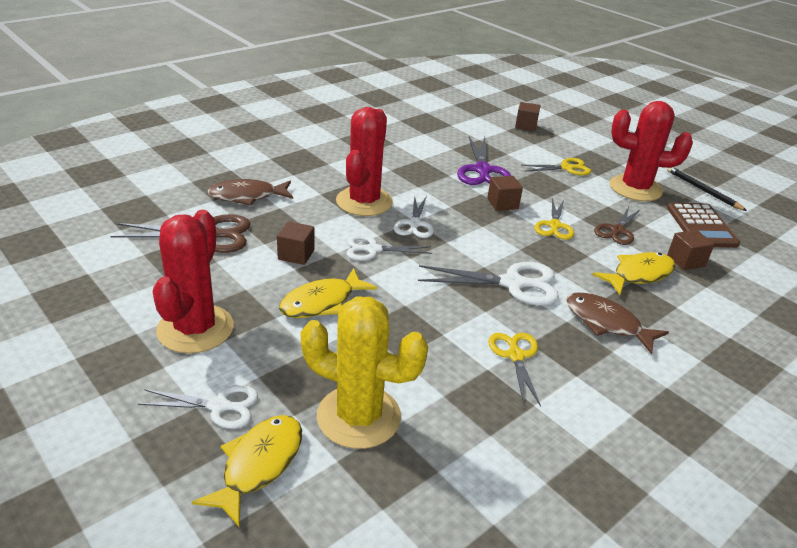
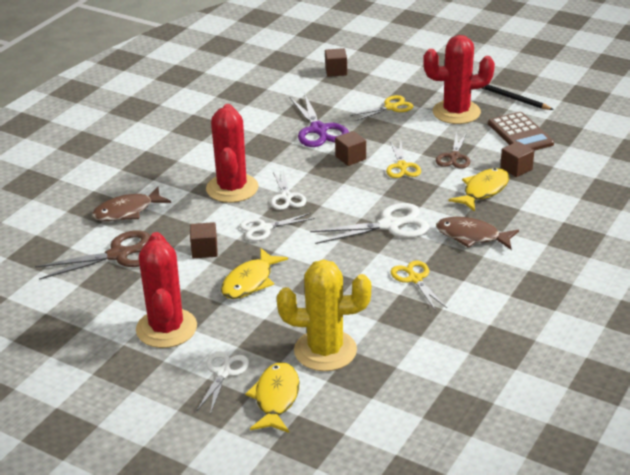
camera: 15 degrees left, 0 degrees up
(219, 406) = (223, 373): white scissors -> white scissors turned 60 degrees counterclockwise

